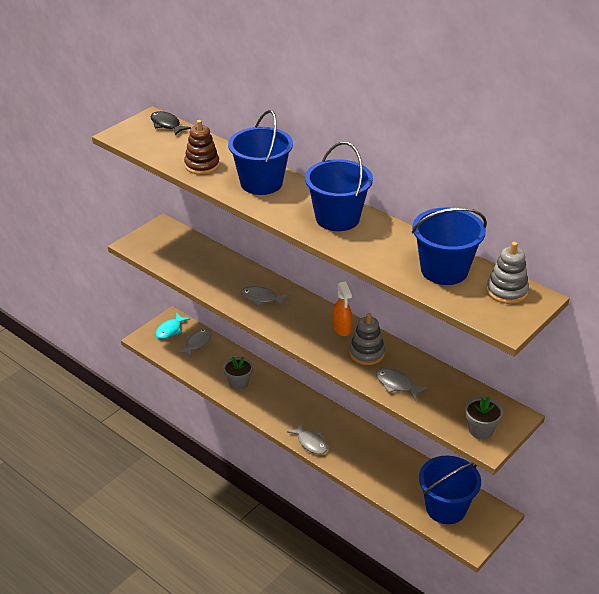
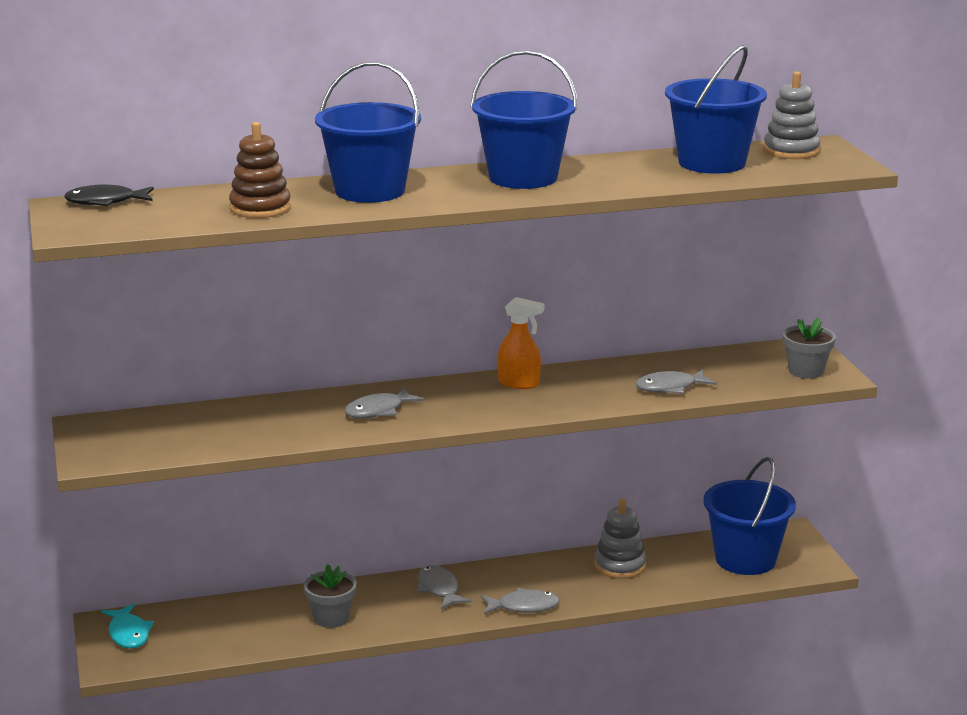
camera: 55 degrees left, 15 degrees down
(197, 343) = (195, 621): grey fish -> grey fish (439, 589)
(366, 353) = (588, 385): grey stacking toy -> grey stacking toy (620, 566)

